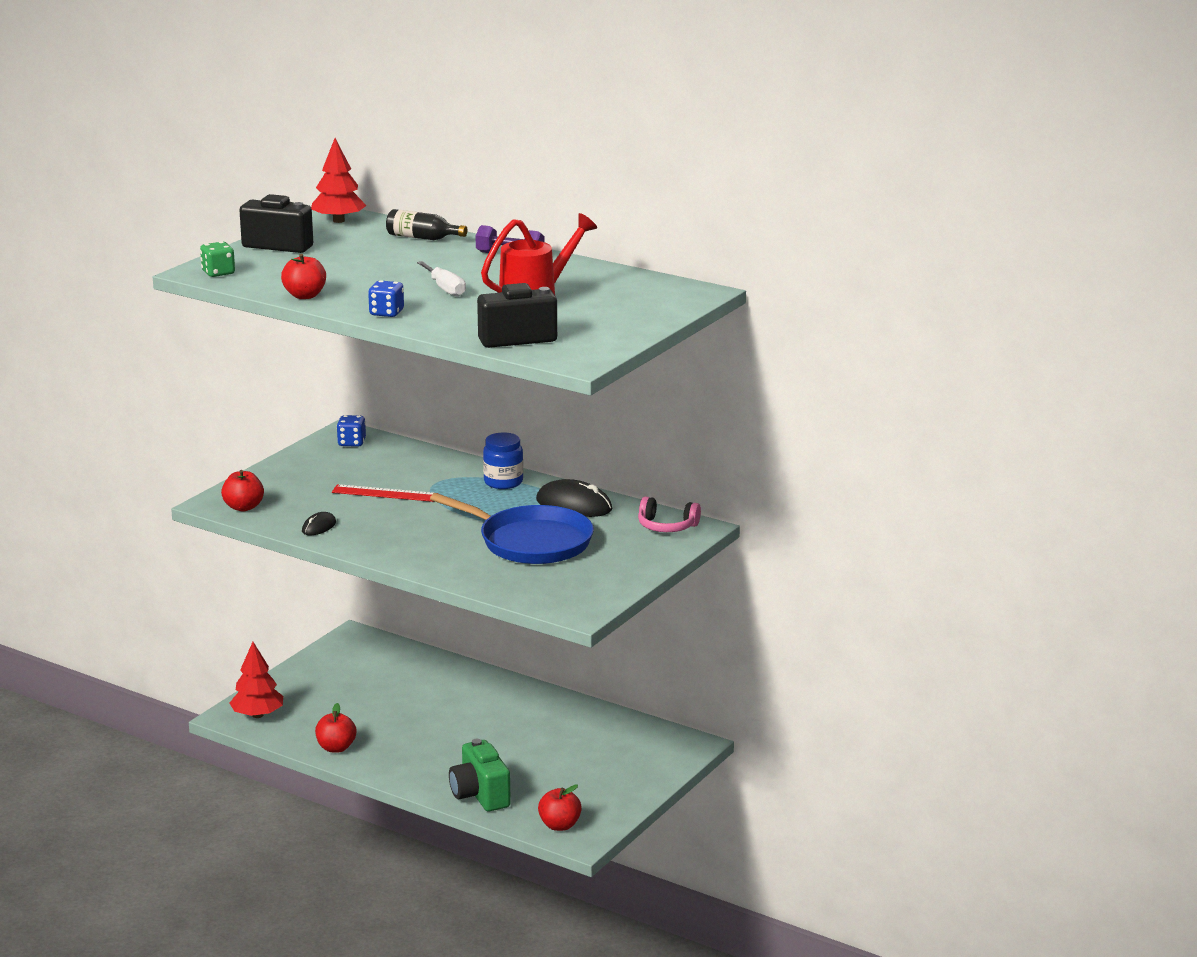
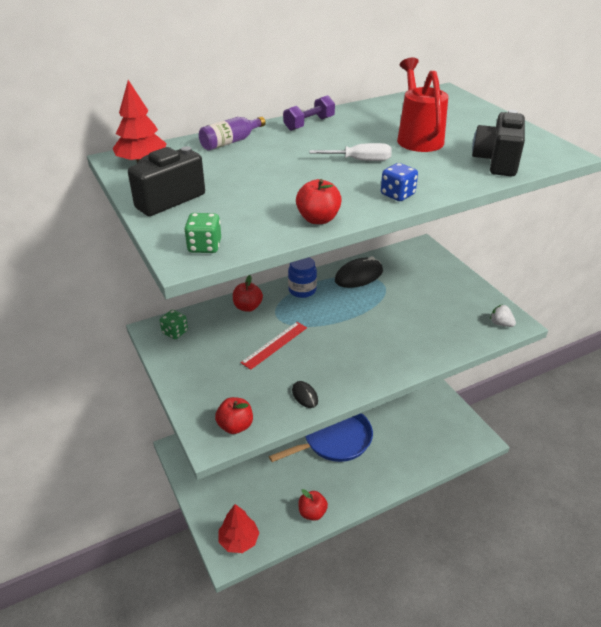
camera: 60 degrees left, 15 degrees up
(351, 443) = (175, 332): blue dice -> green dice
(422, 238) = (230, 142): black bottle -> purple bottle
(480, 795) = (411, 464): green camera -> none
(530, 542) = (400, 309): blue pan -> blue pan (334, 439)
(559, 825) = (462, 443): red apple -> red apple (248, 307)
(568, 603) = (500, 324): none -> white strawberry
(667, 526) = (413, 255): pink headphones -> none

